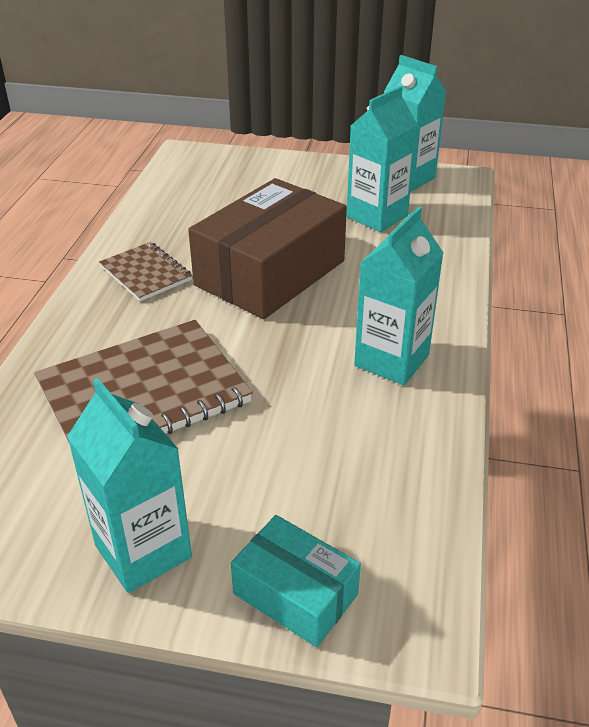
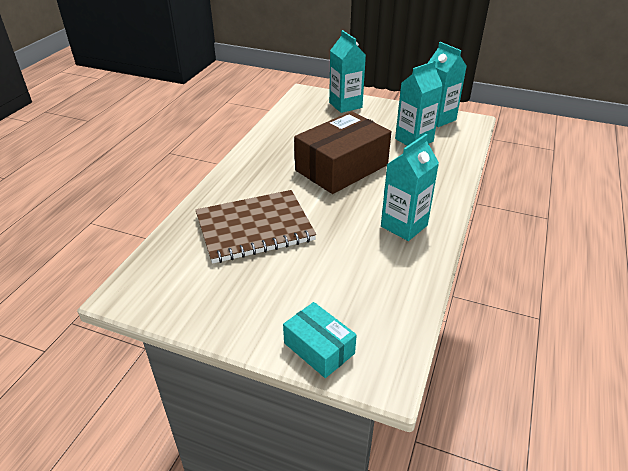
camera: 10 degrees right, 0 degrees up
(143, 551) = (238, 314): turquoise carton -> turquoise carton (345, 105)
(146, 273) = (268, 161): brown notebook -> none

